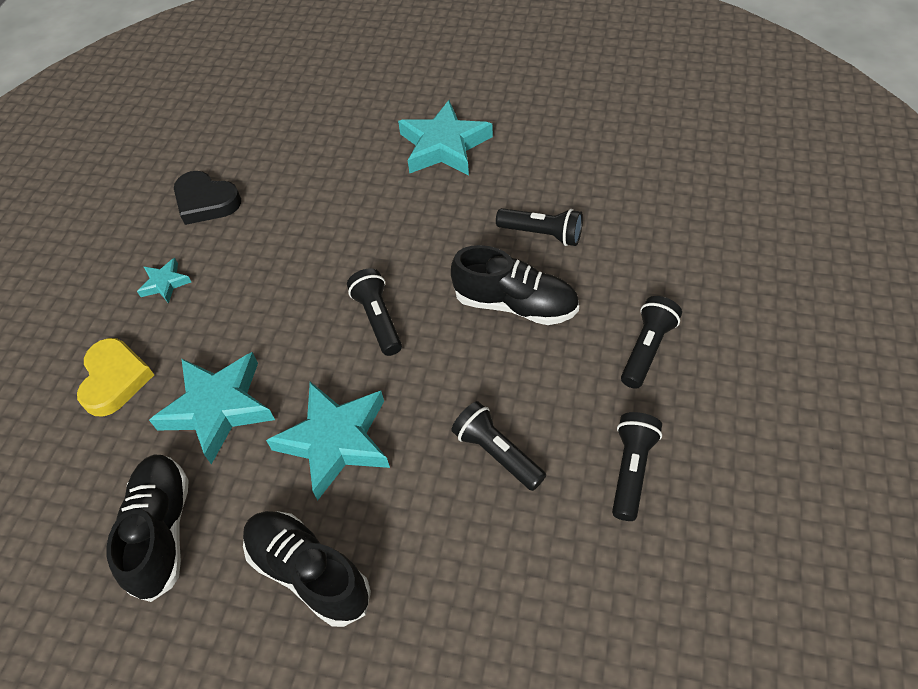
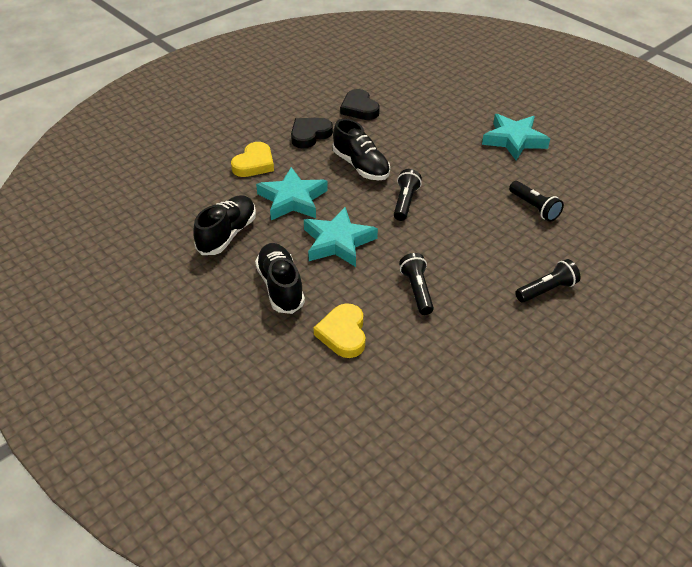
camera: 30 degrees right, 10 degrees down
(165, 283) = (310, 135): turquoise star -> black heart
(454, 593) = (343, 334): none -> yellow heart
(515, 304) = (488, 232): black shoe -> black shoe (361, 166)
(631, 469) = (485, 336): black flashlight -> none

